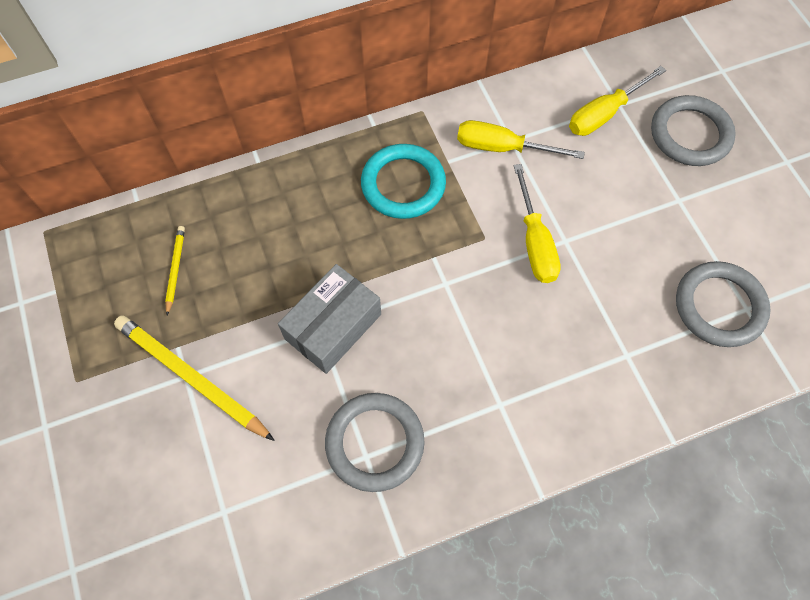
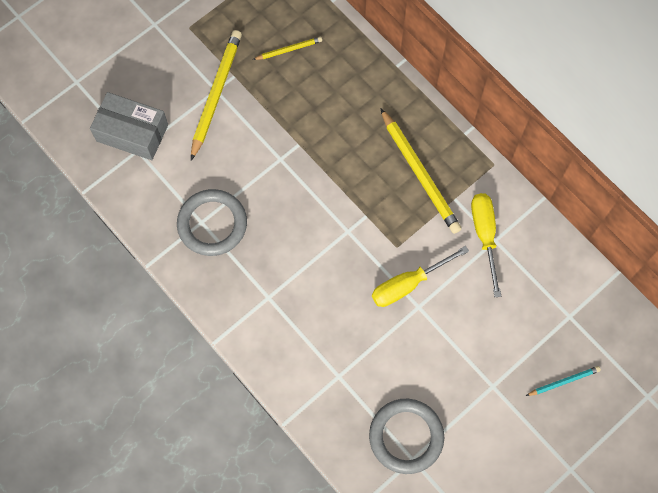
camera: 70 degrees right, 5 degrees up
(333, 326) = (285, 167): grey box -> grey box (132, 133)
(403, 184) = (419, 173): turquoise ring -> yellow pencil
(604, 114) = (554, 306): yellow screwdriver -> none
(690, 134) = (563, 381): grey ring -> turquoise pencil

